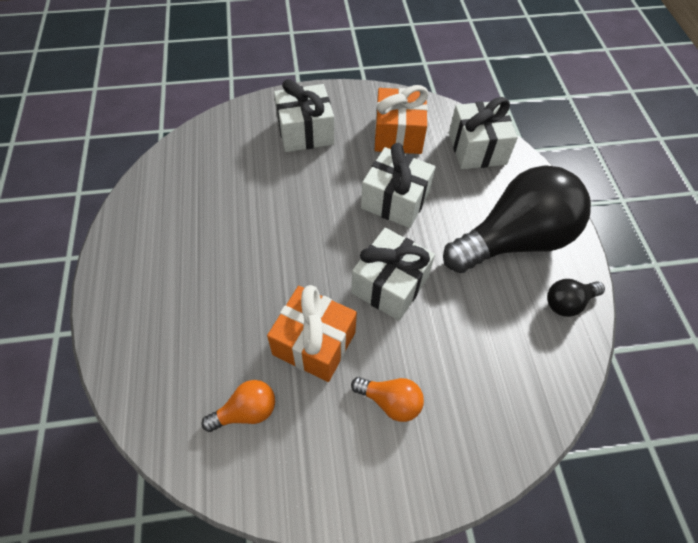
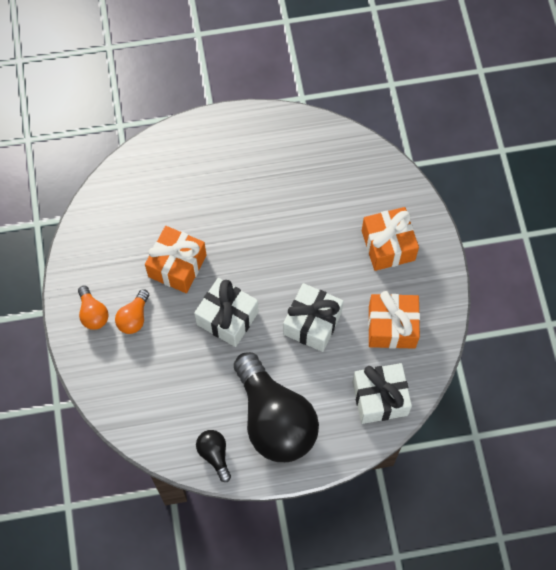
camera: 90 degrees right, 10 degrees up
(246, 411) = (128, 227): orange light bulb -> orange light bulb (93, 313)
(305, 132) = (388, 245): white gift -> orange gift

